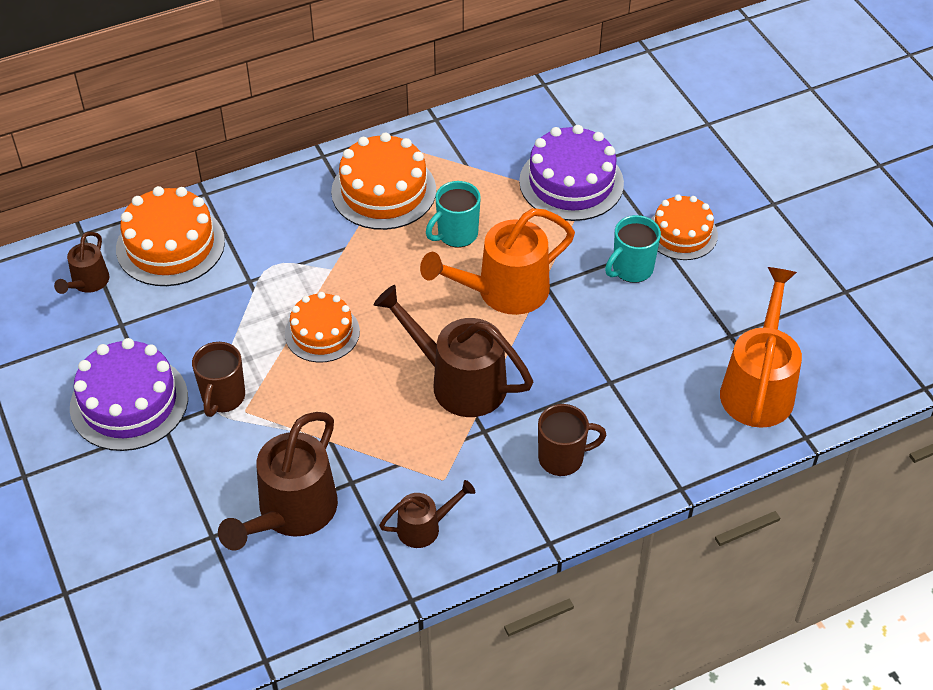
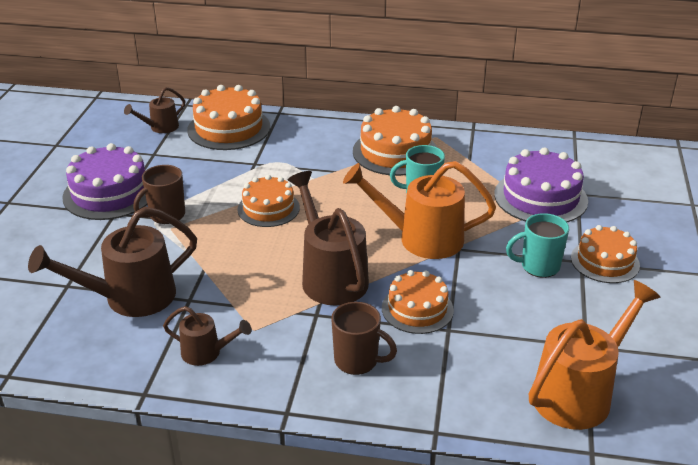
camera: 35 degrees right, 15 degrees down
(566, 375) = (417, 309): none -> orange cake

